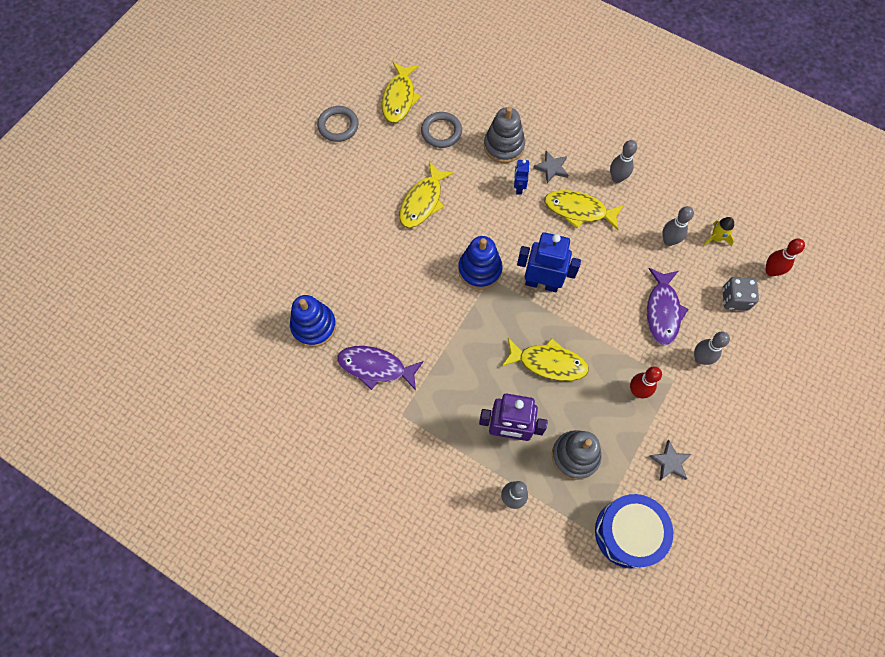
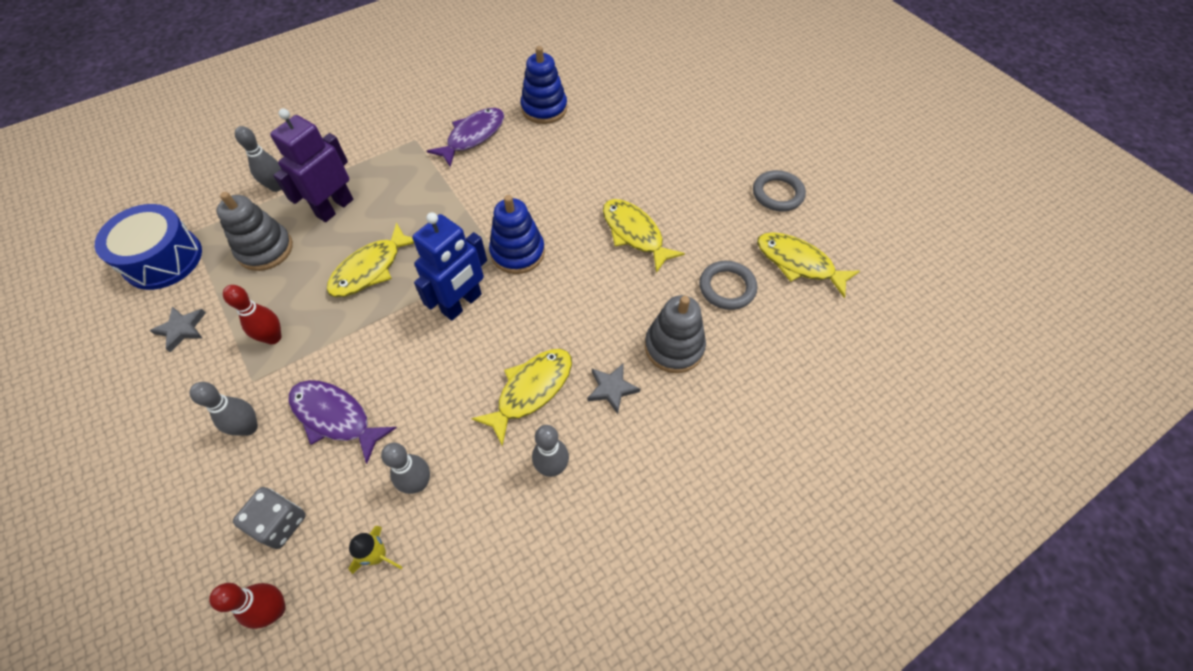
camera: 115 degrees right, 10 degrees down
(518, 187) = (602, 336): blue robot -> none

